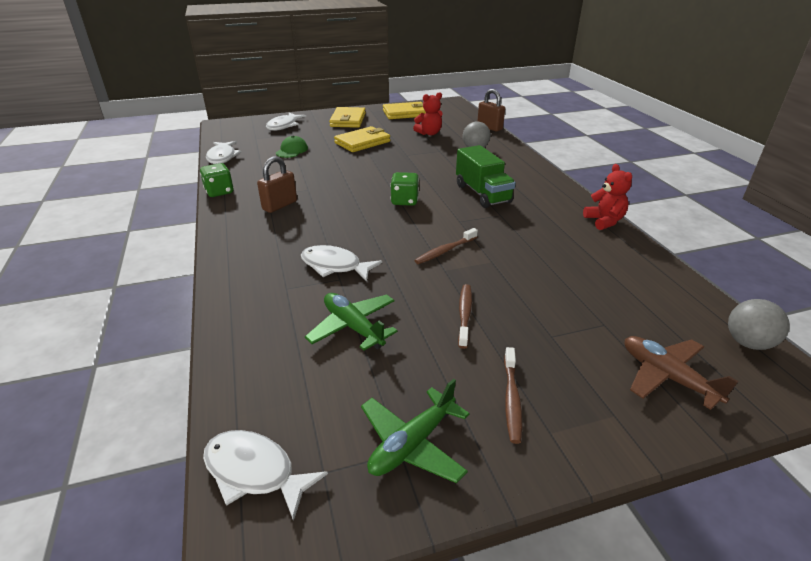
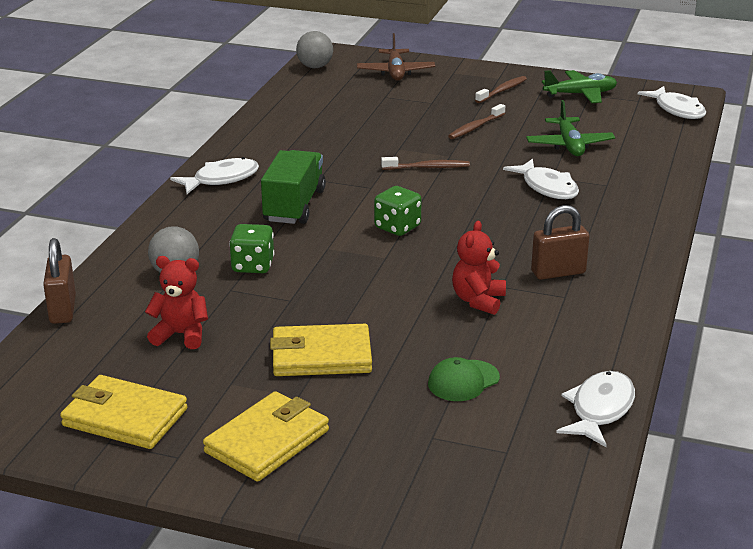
camera: 145 degrees left, 5 degrees down
(219, 192) = (632, 325): green dice -> green dice (253, 266)
(284, 126) = (419, 476): white fish -> white fish (221, 179)
(604, 221) = (233, 143): red teddy bear -> red teddy bear (478, 301)

